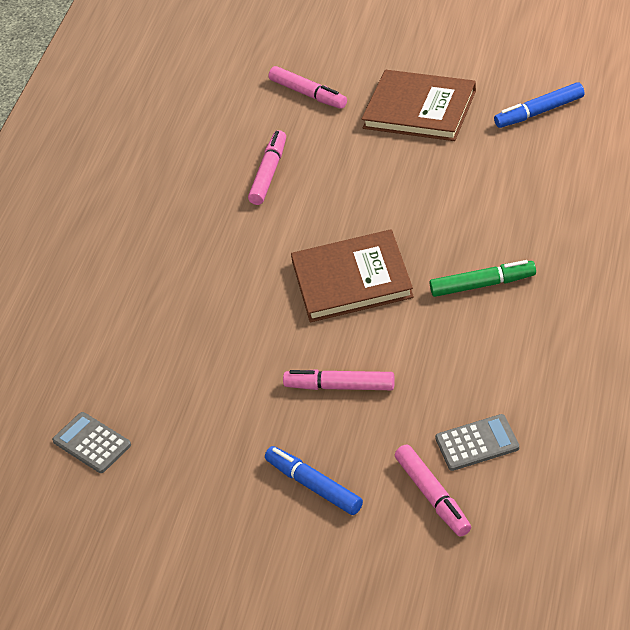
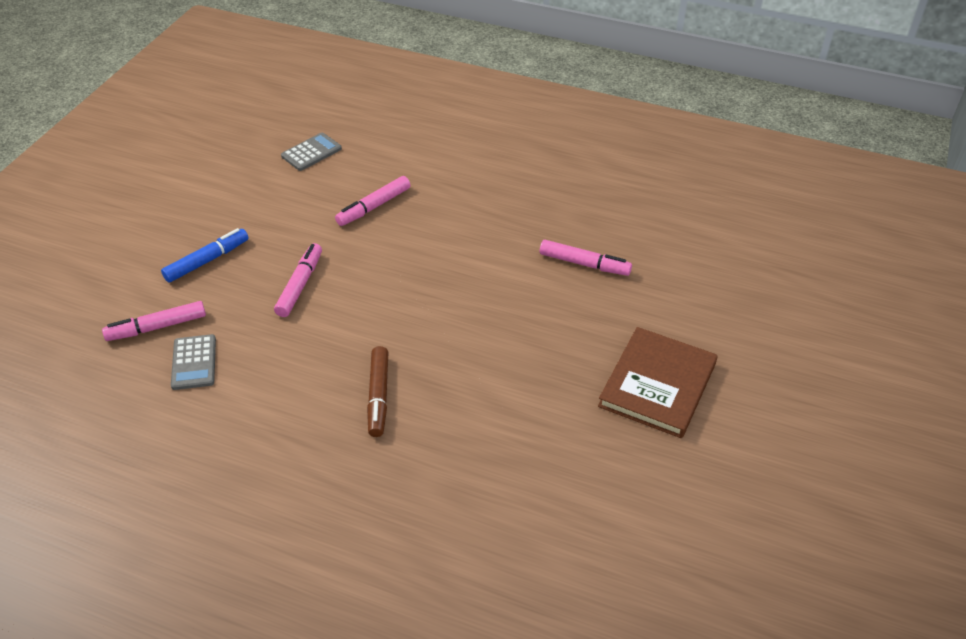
camera: 90 degrees right, 0 degrees up
(308, 94) = (700, 301): pink marker -> pink marker (374, 207)
(352, 280) = (421, 305): brown book -> none
(482, 284) = (378, 396): green marker -> brown marker
(539, 112) = (631, 491): blue marker -> none

